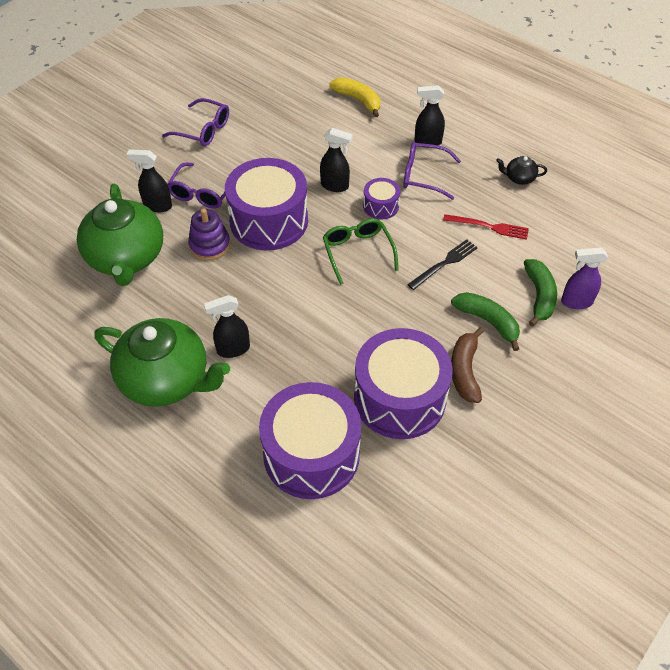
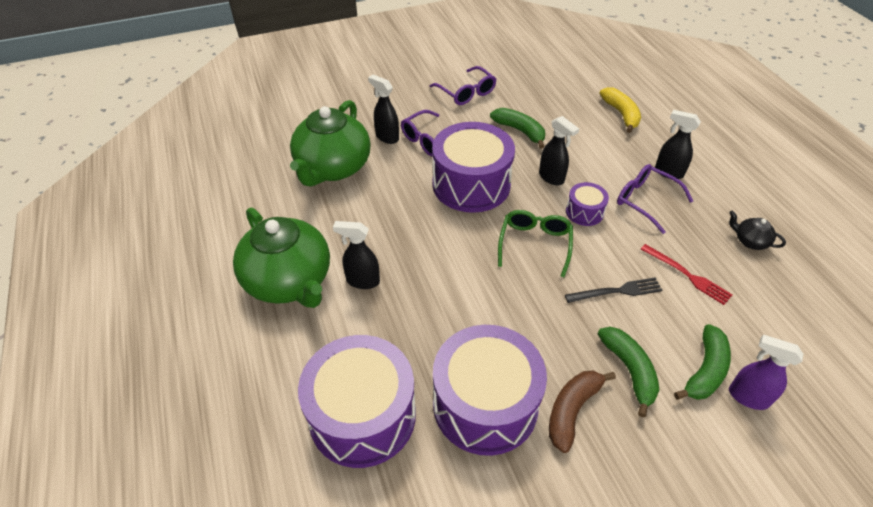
camera: 30 degrees right, 5 degrees down
(210, 245) = (406, 184): purple stacking toy -> none
(279, 151) = (520, 131): none -> green banana

